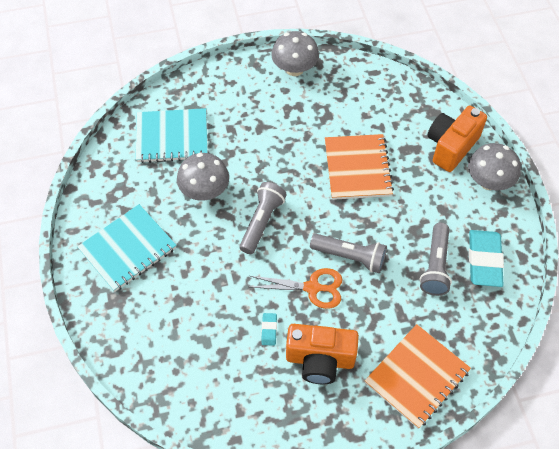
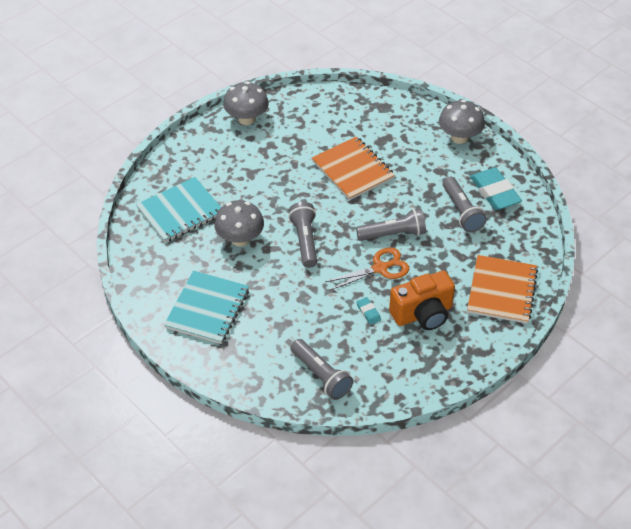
camera: 30 degrees left, 10 degrees down
(179, 374) = (321, 375): none -> grey flashlight
(451, 146) = (414, 125): orange camera -> none

